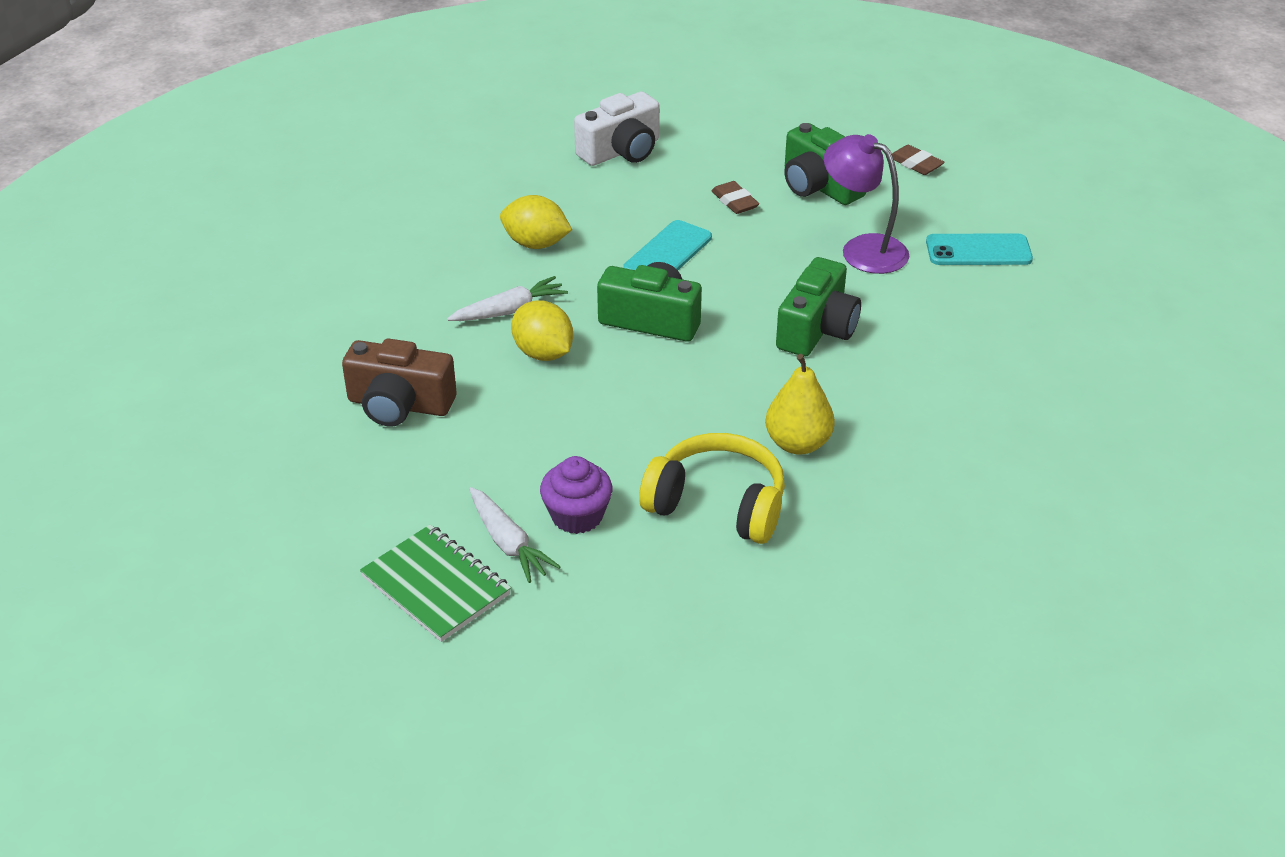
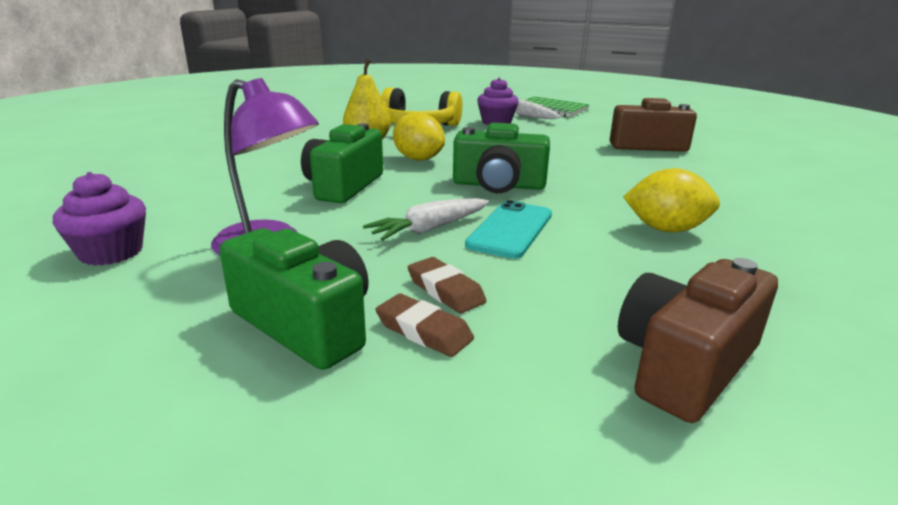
camera: 170 degrees right, 15 degrees down
(509, 311) = (629, 185): white carrot -> white carrot (430, 229)
(543, 353) = (574, 167): yellow lemon -> yellow lemon (418, 159)
(621, 151) = (684, 365): white camera -> brown camera
(915, 164) = (85, 388): brown eraser -> brown eraser (424, 331)
(978, 251) = (111, 252): turquoise phone -> purple cupcake

